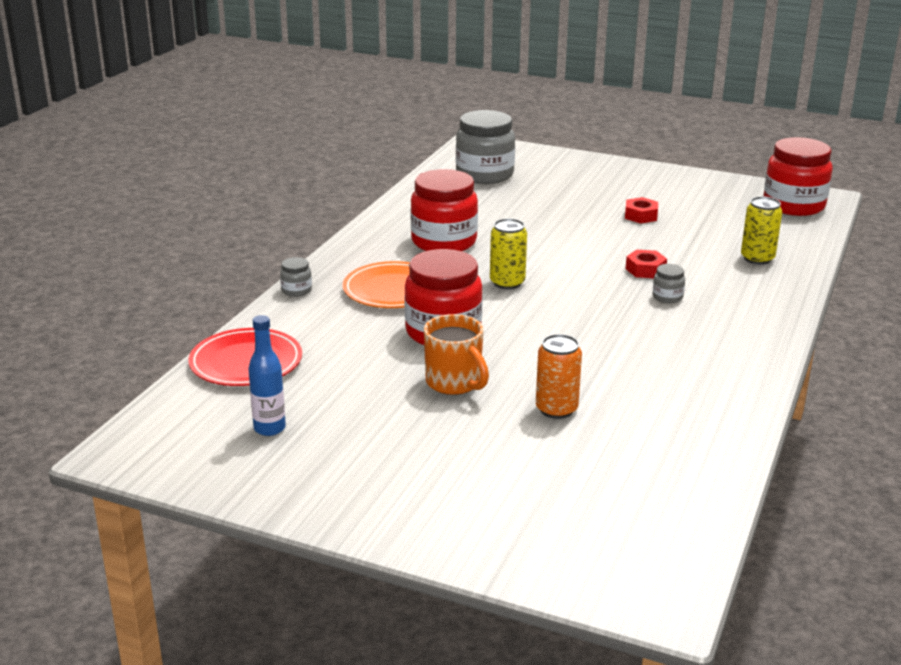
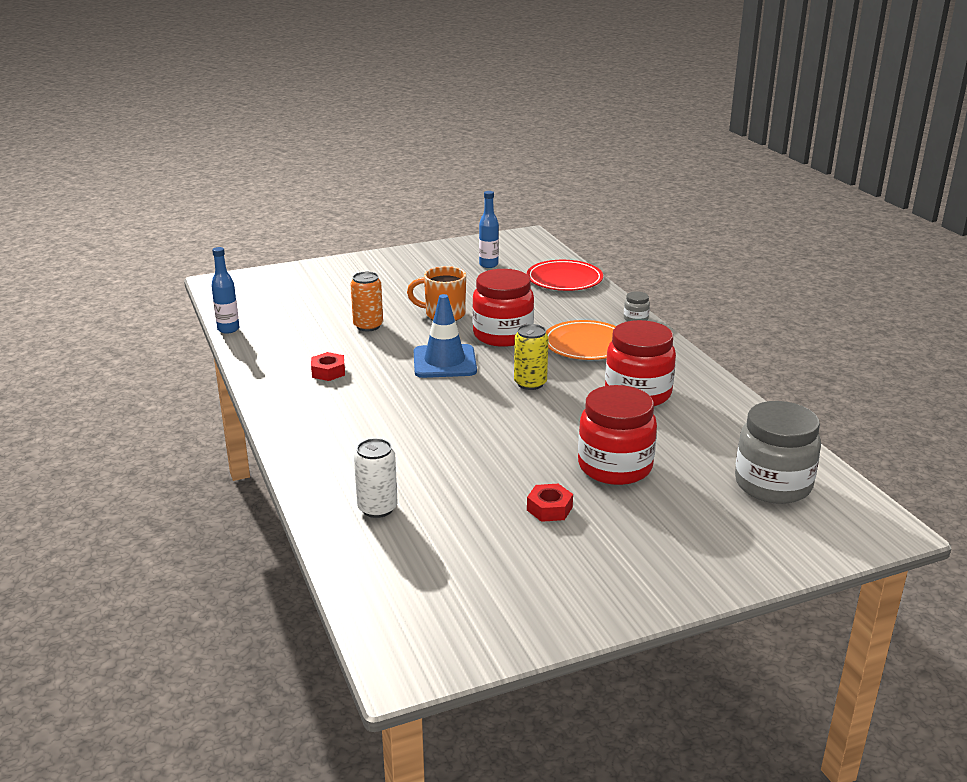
camera: 135 degrees right, 0 degrees up
(544, 332) = (444, 362): none -> blue traffic cone
(645, 270) = (454, 444): red nut -> red nut (328, 372)
(667, 297) = (402, 427): grey jar -> none
(729, 489) = (228, 329): none -> blue bottle
(757, 258) = (377, 508): yellow can -> white can
(793, 205) = (423, 624): red jar -> red jar (615, 467)

